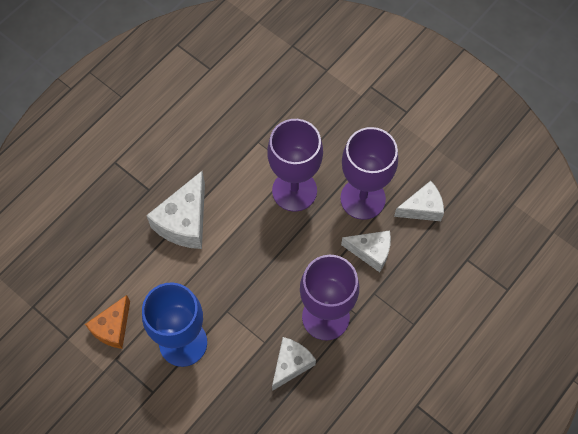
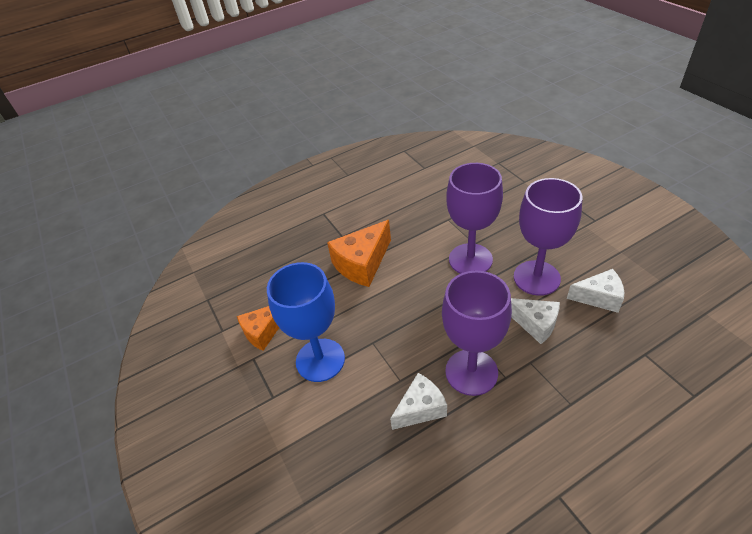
camera: 25 degrees right, 20 degrees down
(184, 221) = (362, 263): white cheese -> orange cheese

